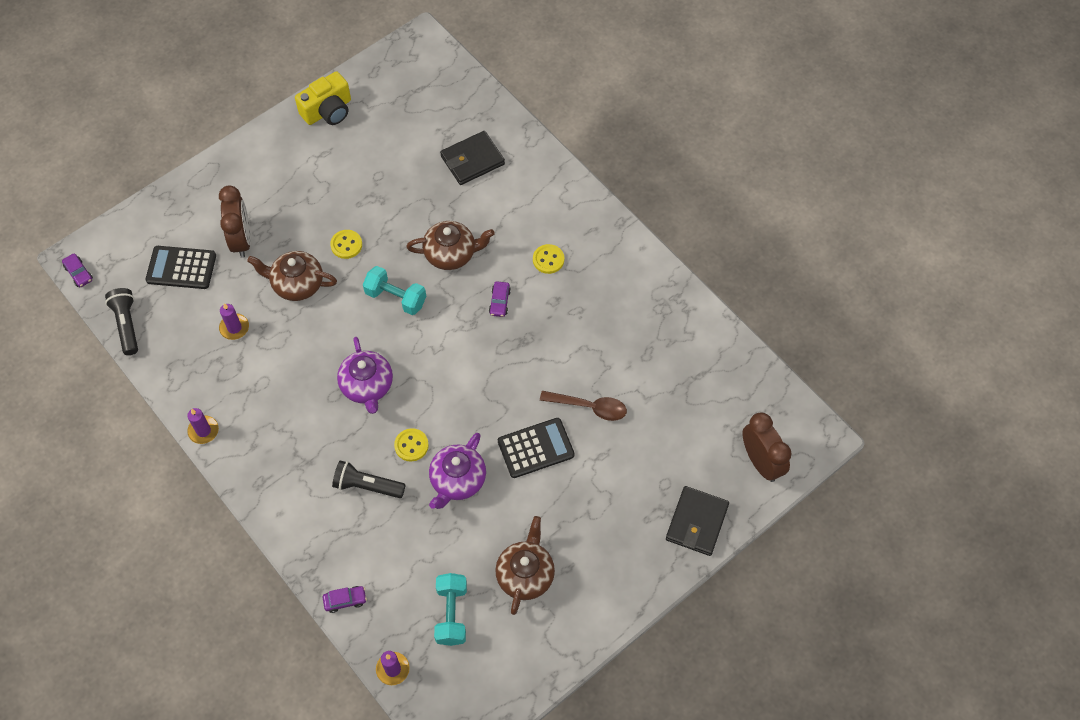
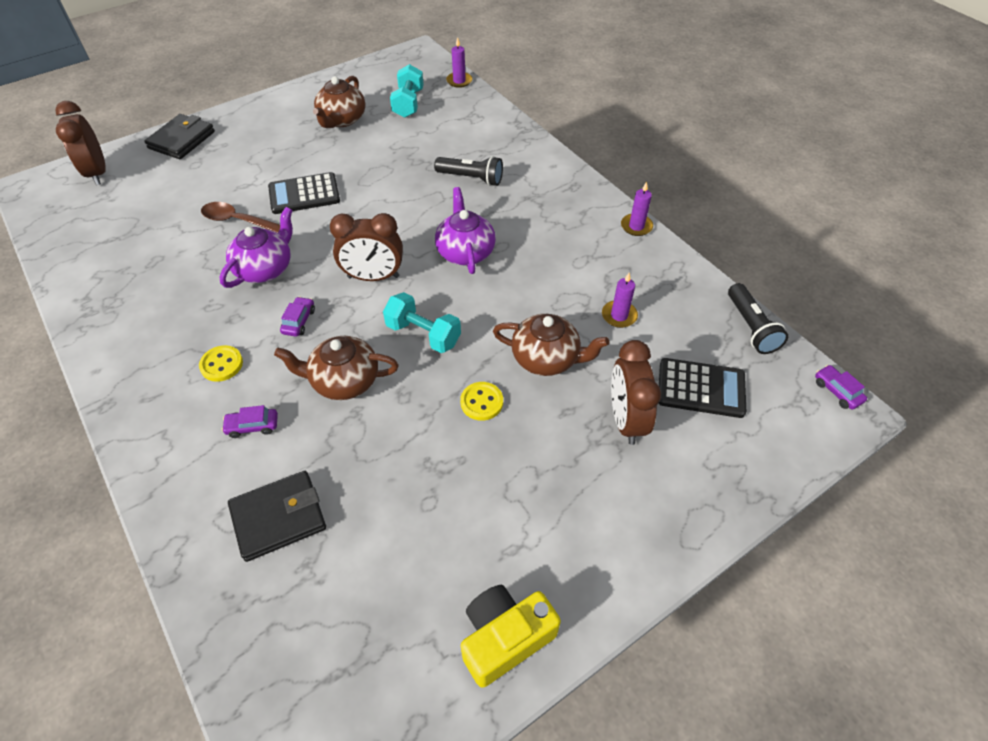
camera: 175 degrees left, 10 degrees down
(345, 600) = (494, 114): purple car -> purple car (252, 426)
(411, 445) = (425, 203): yellow button -> none
(446, 351) = (373, 277): none -> brown clock
(457, 480) = (385, 177): purple teapot -> purple teapot (265, 268)

